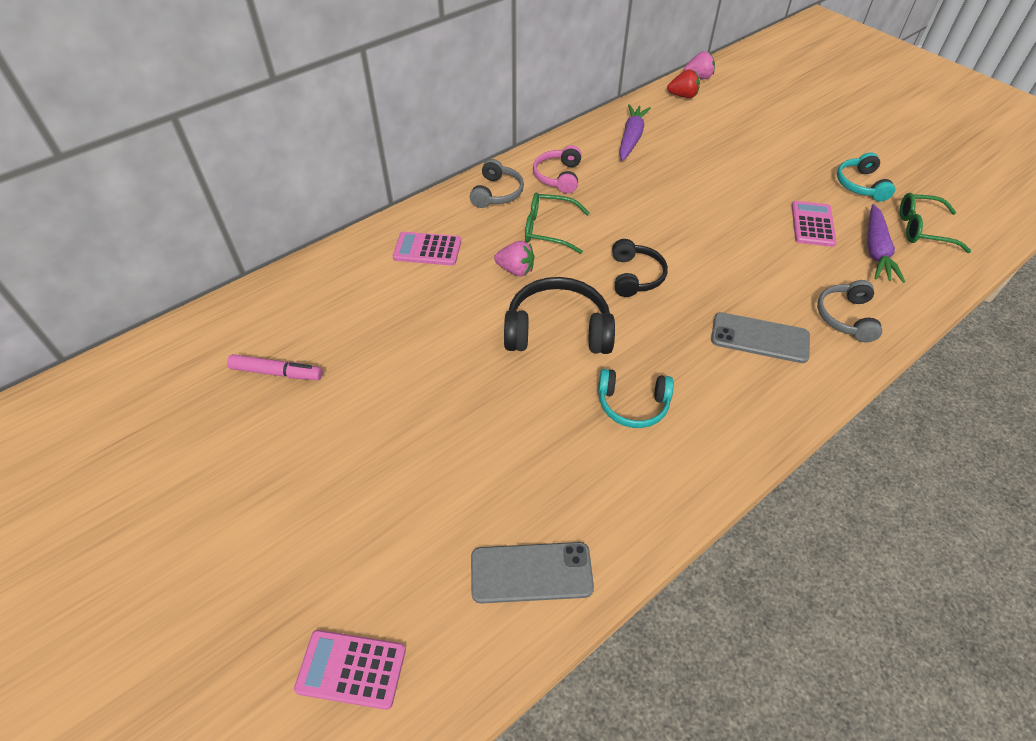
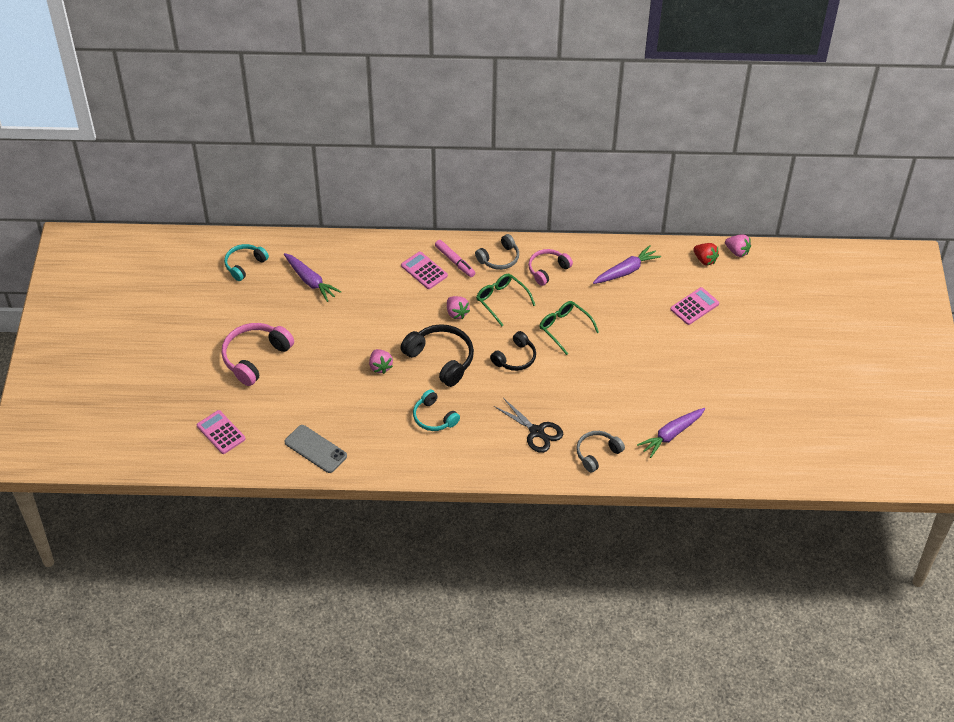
camera: 40 degrees right, 0 degrees up
(277, 373) = (292, 293): pink marker -> pink marker (455, 261)
(290, 343) = (310, 281): none -> purple carrot
(300, 497) = (255, 357): none -> pink headphones
(495, 388) = (380, 367): none -> pink strawberry
(759, 338) = (536, 432): grey phone -> black scissors
(812, 224) = (657, 396): pink calculator -> pink calculator (694, 306)
(860, 185) = (727, 394): turquoise headphones -> turquoise headphones (244, 265)
(922, 229) = (720, 443): green glasses -> green glasses (564, 328)

